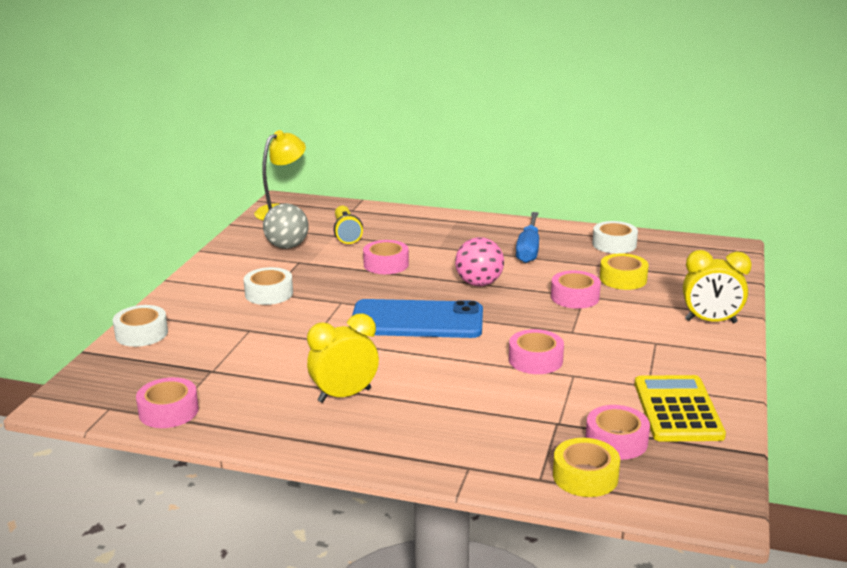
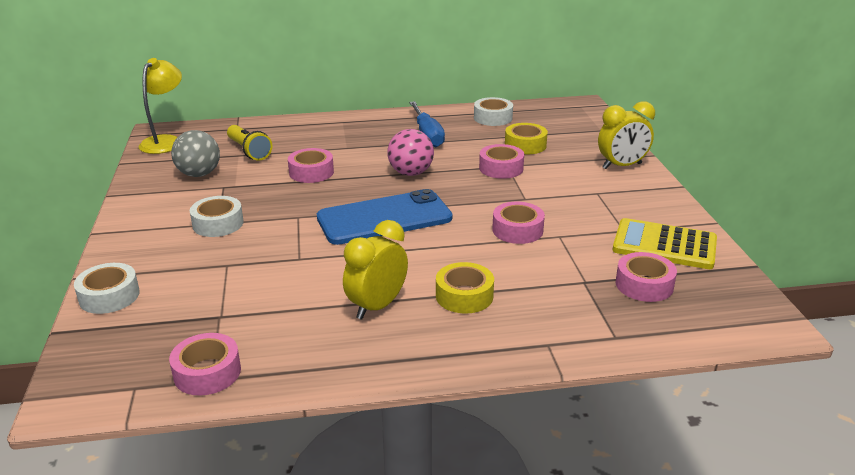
camera: 25 degrees left, 5 degrees up
(585, 476) = (649, 323): yellow tape -> yellow tape (464, 296)
(677, 409) = (664, 245): yellow calculator -> yellow calculator turned 45 degrees counterclockwise

